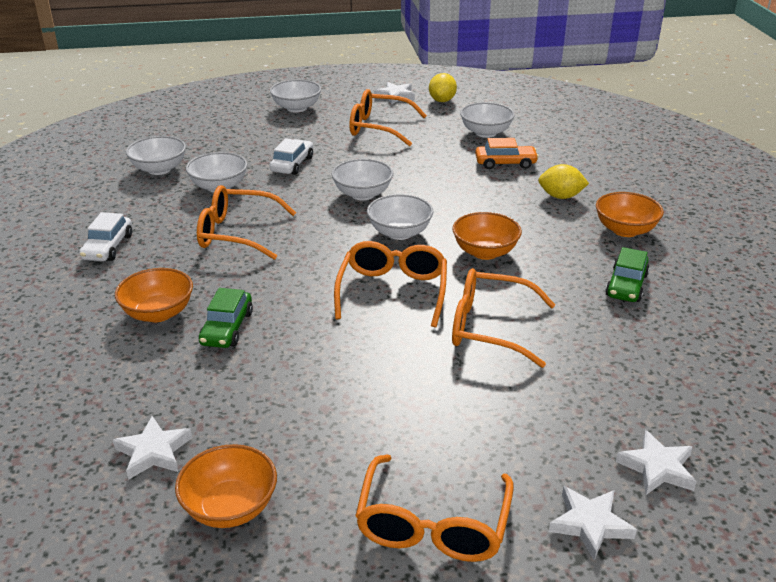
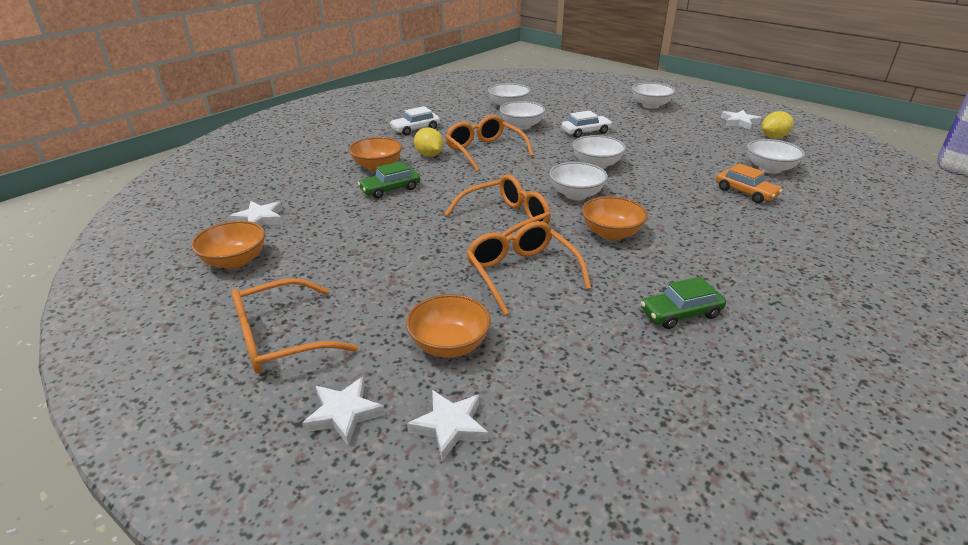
camera: 50 degrees right, 0 degrees up
(379, 128) = (687, 135): orange glasses -> none
(560, 196) = (749, 233): yellow lemon -> yellow lemon (429, 155)
(625, 230) = (763, 281): orange bowl -> orange bowl (449, 345)

